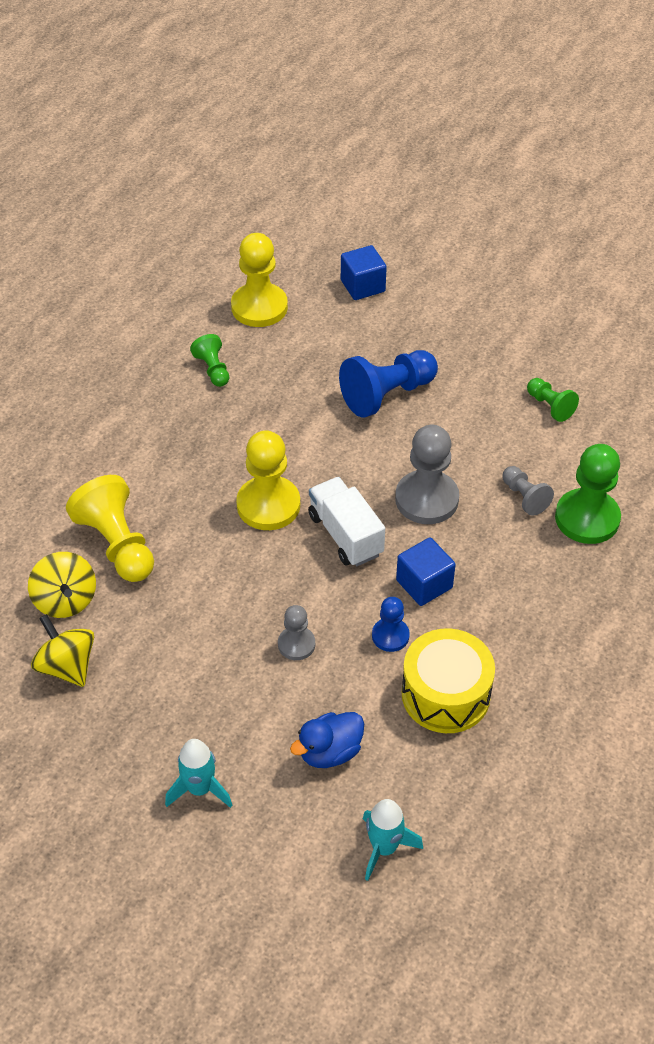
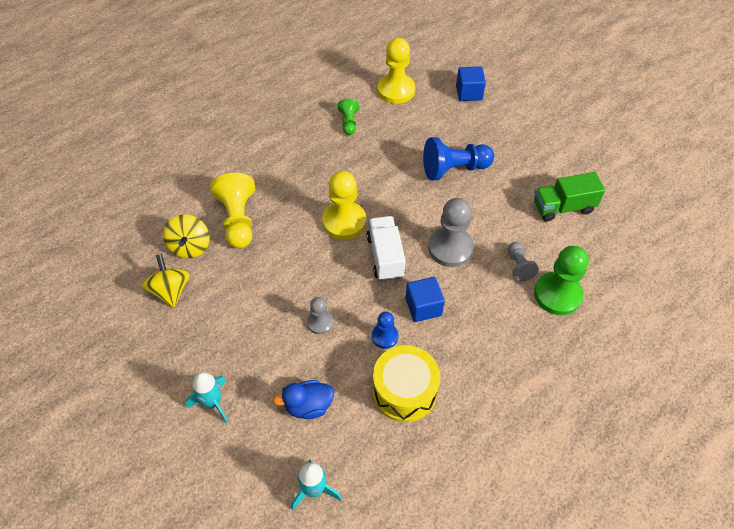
camera: 20 degrees right, 5 degrees up
(550, 406) = (563, 207): green pawn -> green truck

